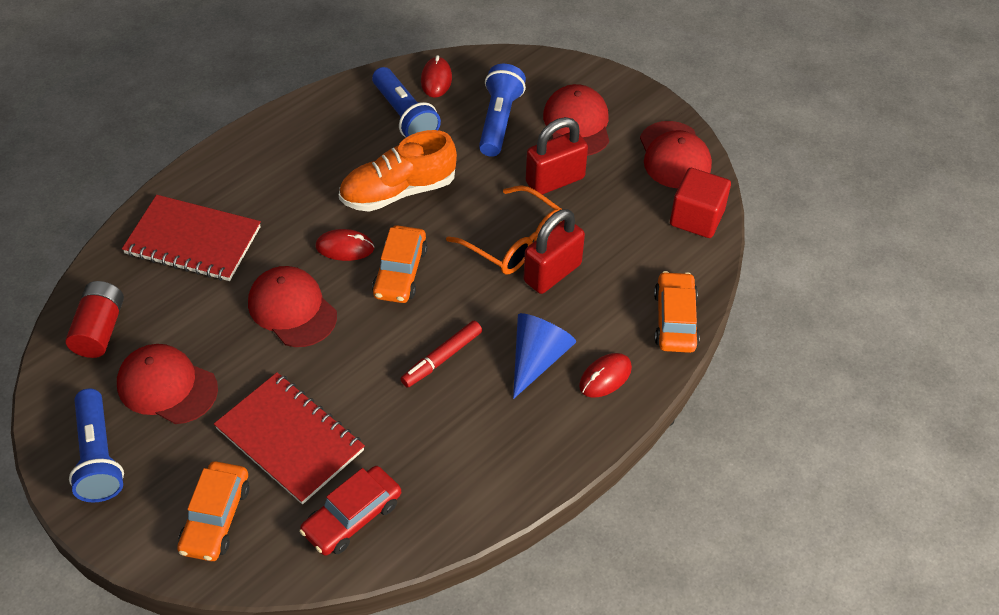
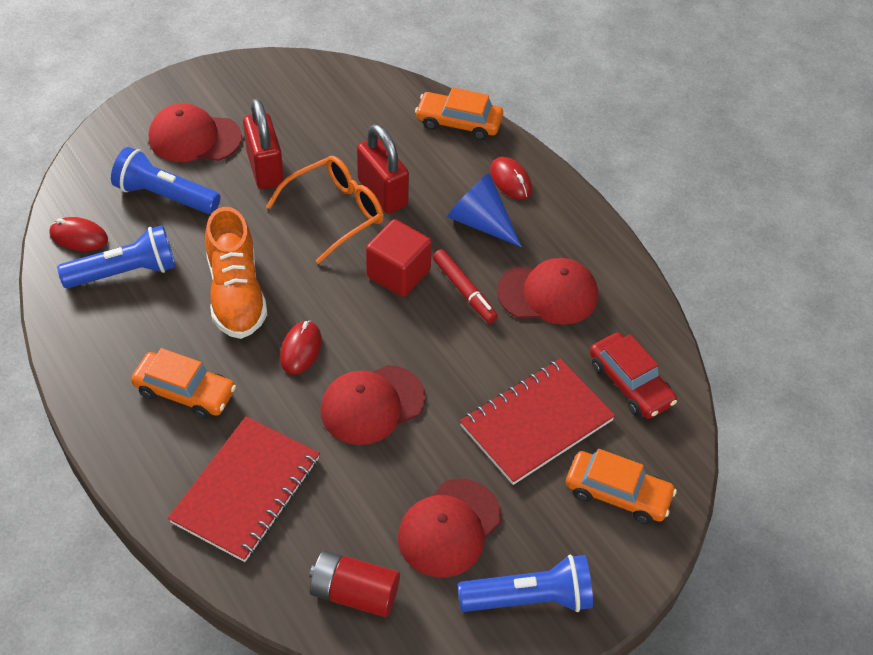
camera: 80 degrees left, 0 degrees up
(400, 272) = (348, 307): orange car -> orange car (185, 392)
(674, 155) = (264, 79): red cap -> red cap (548, 294)
(697, 218) = (346, 82): red cube -> red cube (398, 273)

